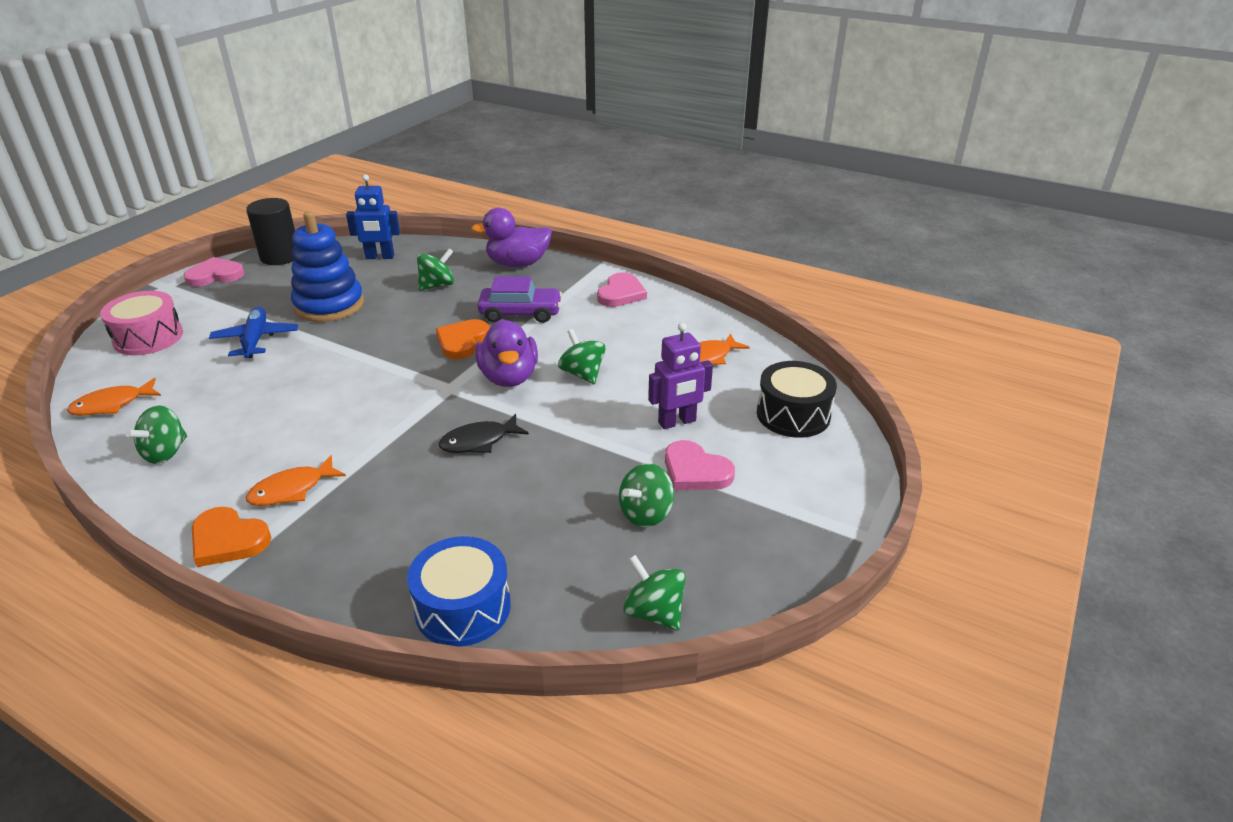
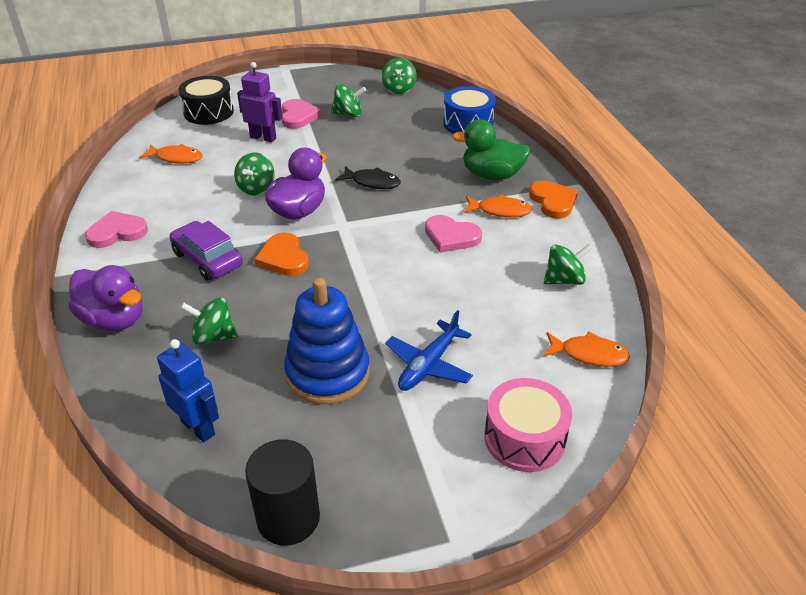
camera: 135 degrees left, 5 degrees up
(215, 275) = (390, 529): pink heart -> pink heart (451, 236)
(343, 533) = (492, 175): none -> green duck
(462, 341) = (283, 258): orange heart -> orange heart turned 90 degrees clockwise

